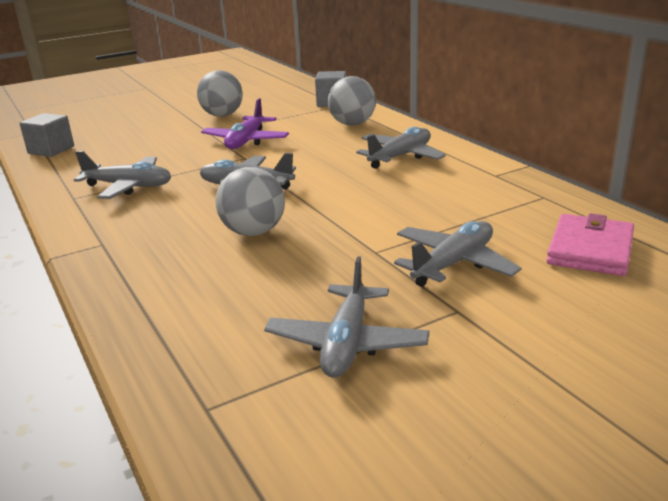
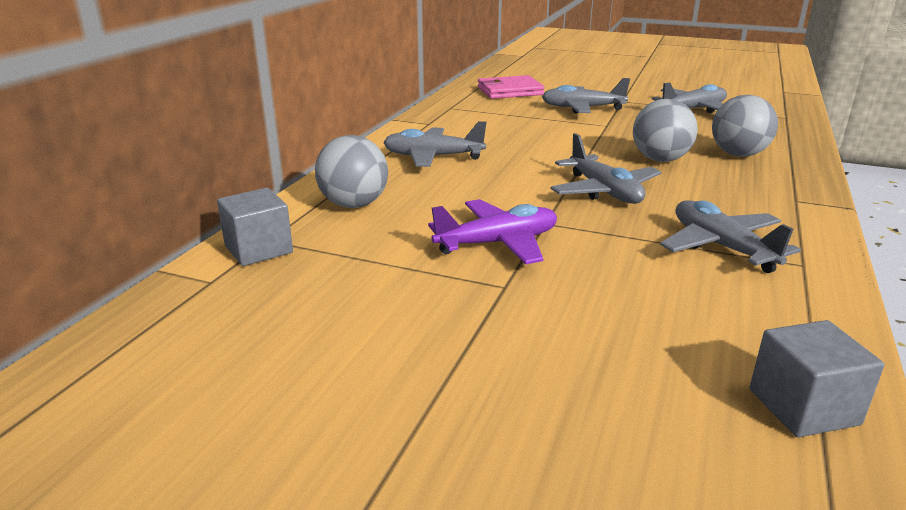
camera: 130 degrees left, 0 degrees up
(222, 115) = (414, 319): grey ball -> grey ball (738, 154)

